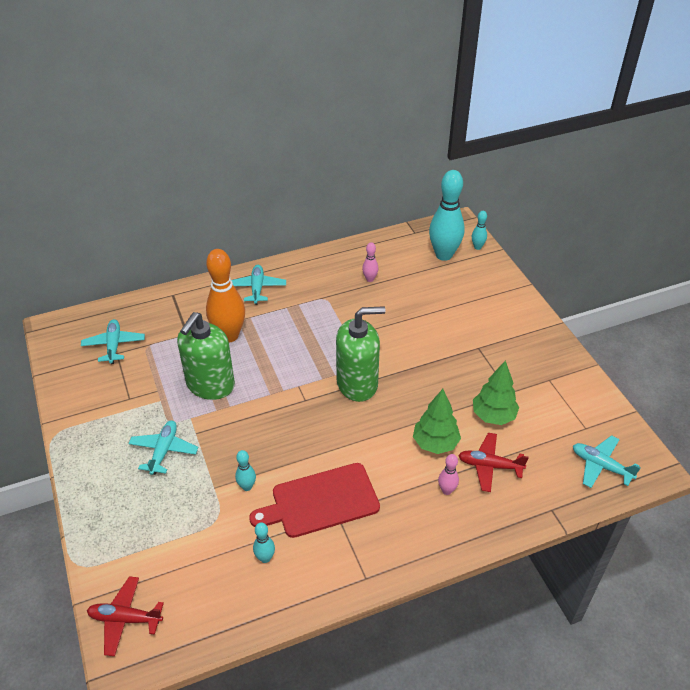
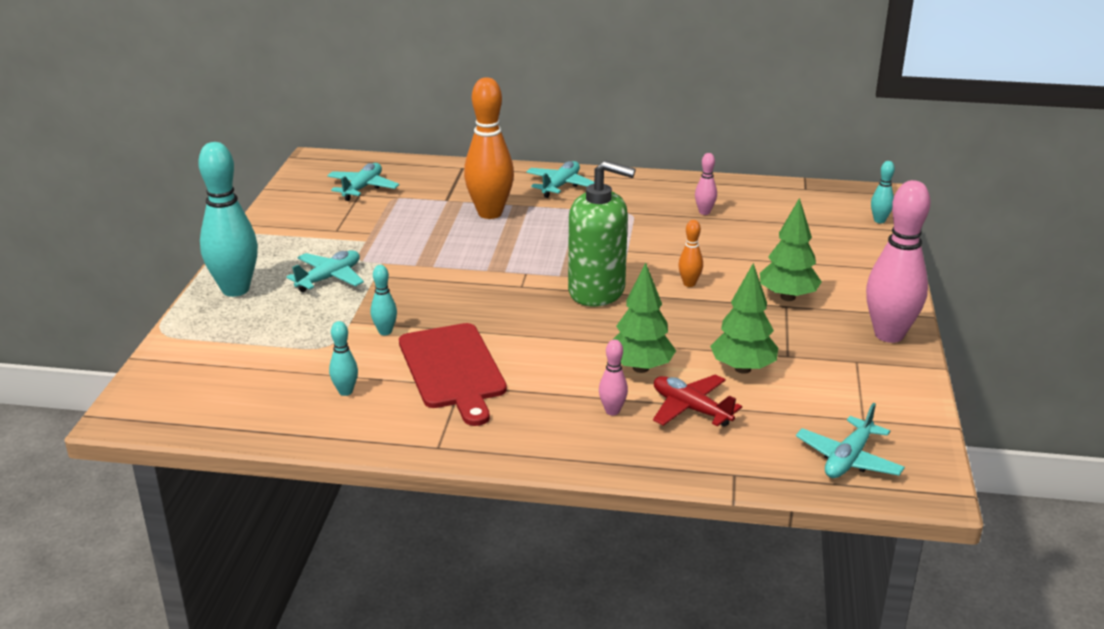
camera: 30 degrees right, 15 degrees down
(125, 619) = (162, 385): red plane -> none
(210, 385) = (429, 244): green soap dispenser -> none
(321, 501) = (453, 369): red cutting board -> red cutting board turned 120 degrees counterclockwise
(409, 352) = (689, 284): none -> orange bowling pin
(444, 255) = (824, 216): turquoise bowling pin -> turquoise bowling pin (235, 289)
(474, 339) = (787, 297): none -> green tree
(551, 349) = (889, 335): none -> pink bowling pin
(601, 466) = (848, 459): turquoise plane -> turquoise plane turned 120 degrees counterclockwise

